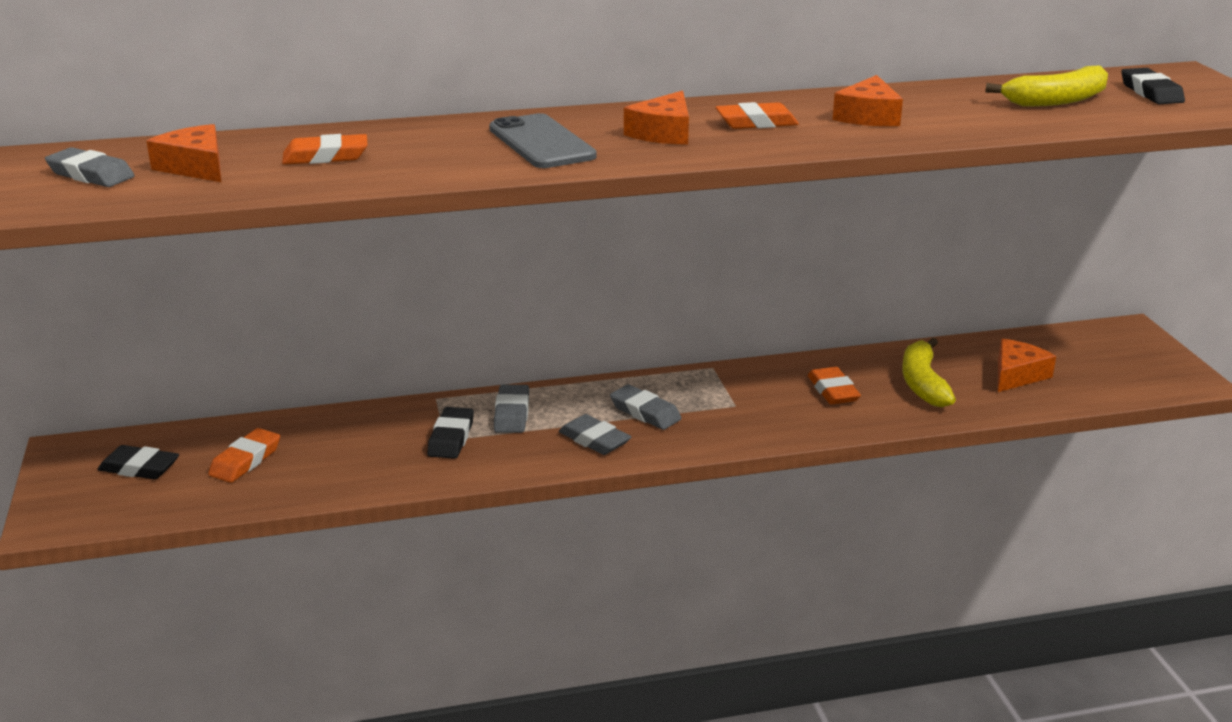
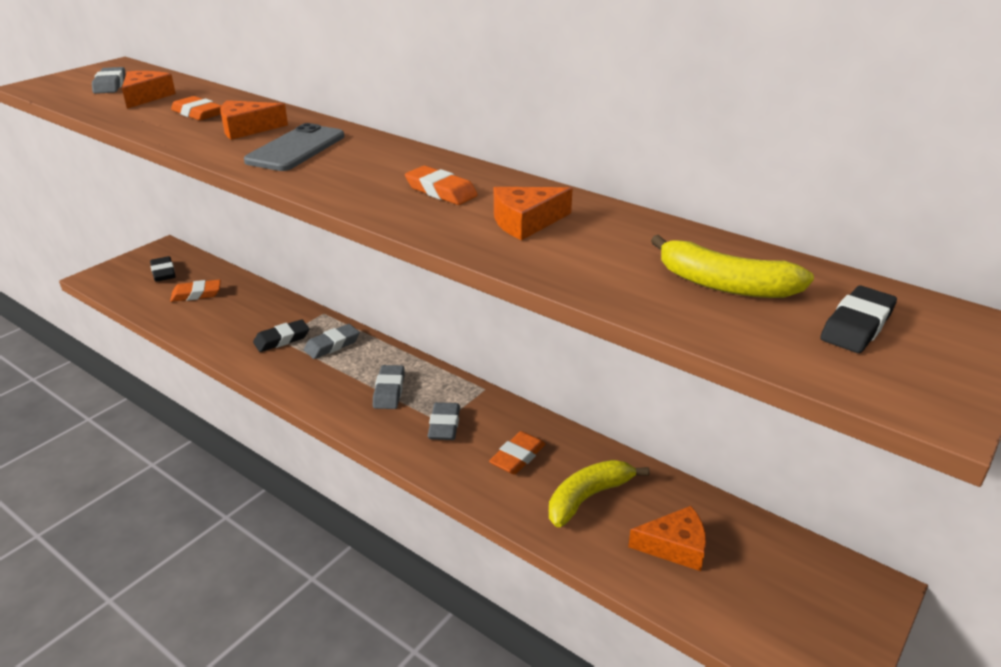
camera: 50 degrees right, 5 degrees up
(594, 440) = (332, 388): grey eraser -> grey eraser (444, 425)
(663, 133) = (369, 172): orange cheese -> orange cheese (247, 129)

